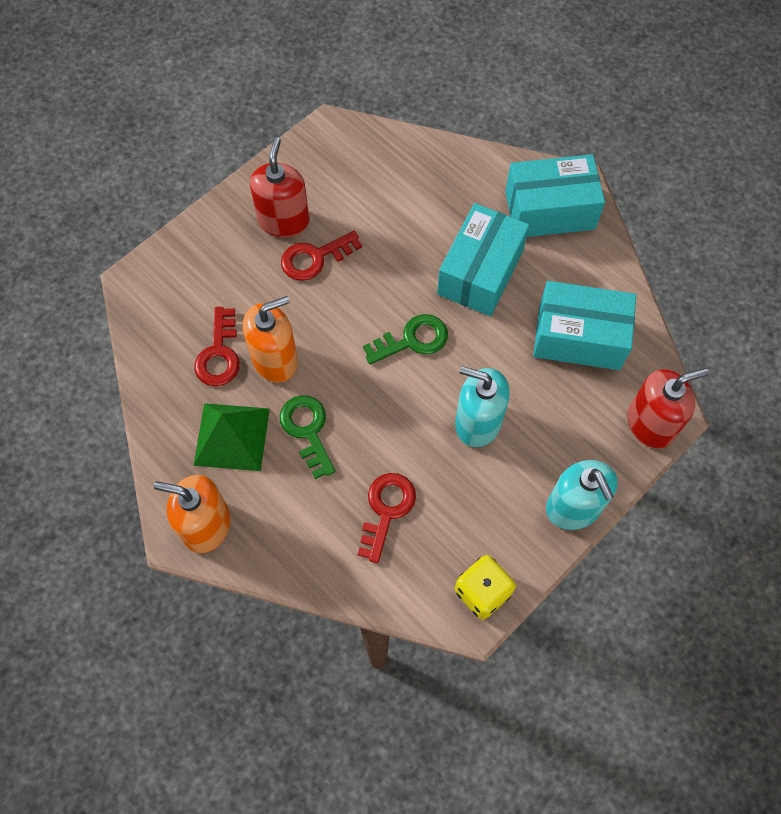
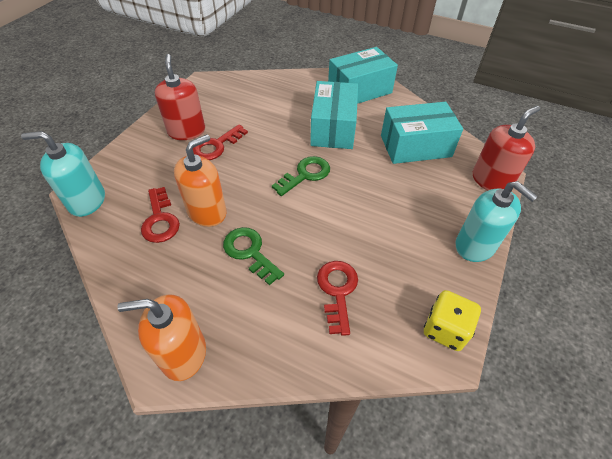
camera: 20 degrees left, 15 degrees down
(232, 436) = (187, 274): green pyramid -> none
(478, 422) = (376, 211): turquoise soap dispenser -> turquoise soap dispenser (87, 201)

